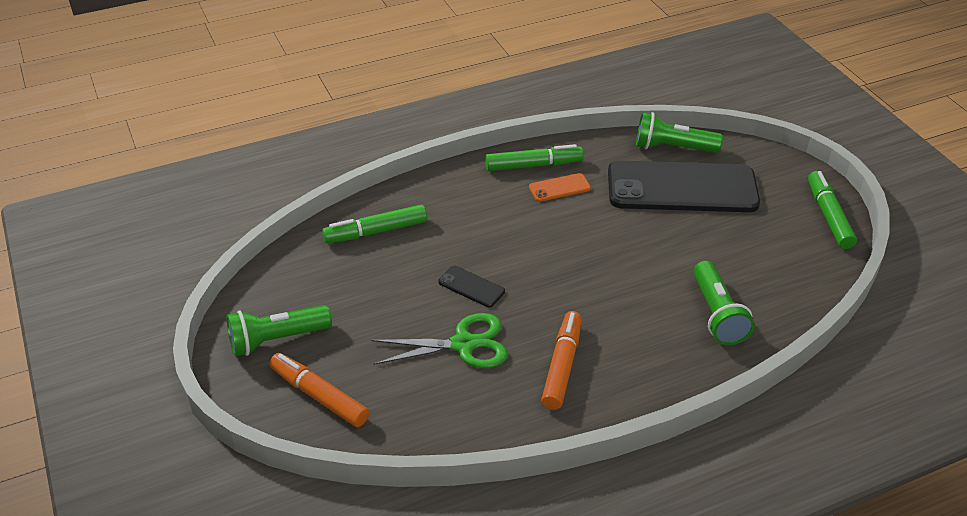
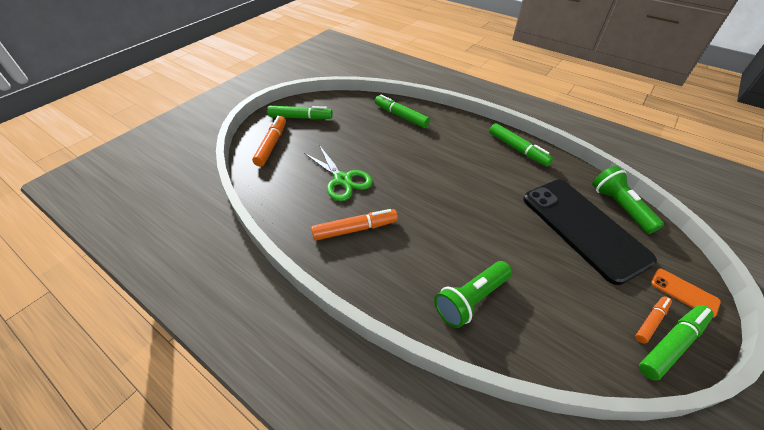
camera: 60 degrees right, 5 degrees up
(276, 339) = (300, 117): green flashlight -> green marker
(471, 287) = (390, 165): black phone -> none
(559, 188) = (511, 168): orange phone -> orange phone (684, 292)
(803, 213) = (650, 321): none -> orange marker

